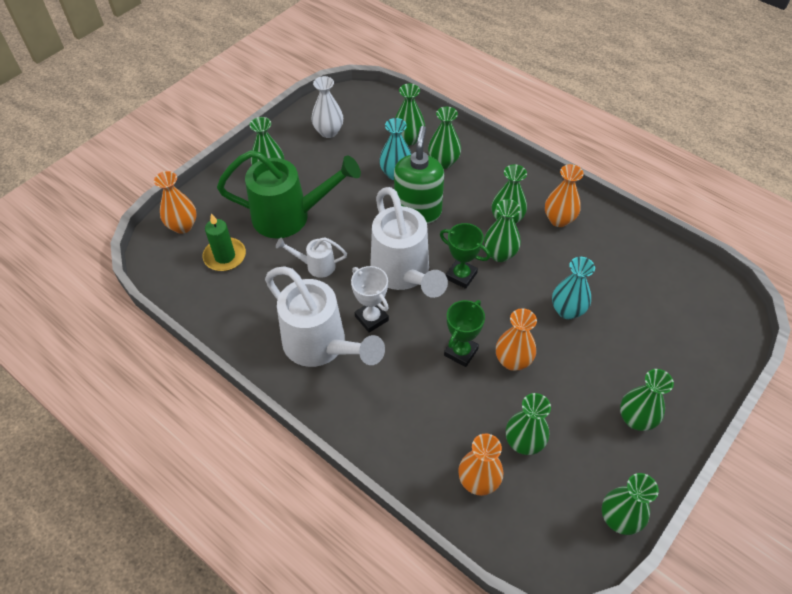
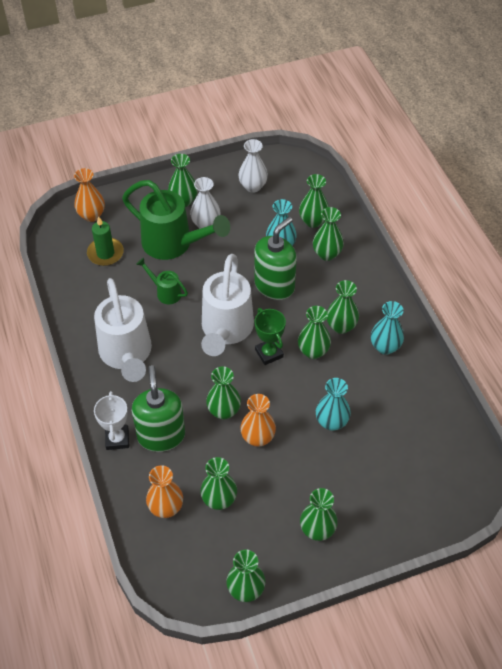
camera: 30 degrees right, 0 degrees up
(308, 184) = (206, 224): none -> white vase
(316, 266) = (165, 292): white watering can -> green watering can
(371, 318) = (177, 352): white trophy -> white trophy (117, 439)
(417, 409) = (161, 435): none -> green soap dispenser
(461, 352) = (224, 411): green trophy -> green vase
(559, 219) = (385, 347): orange vase -> turquoise vase

